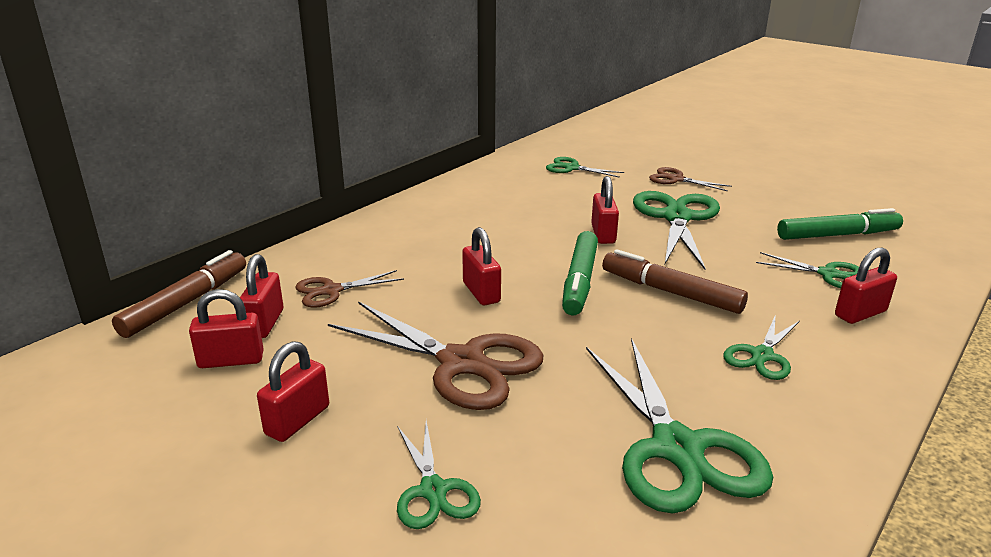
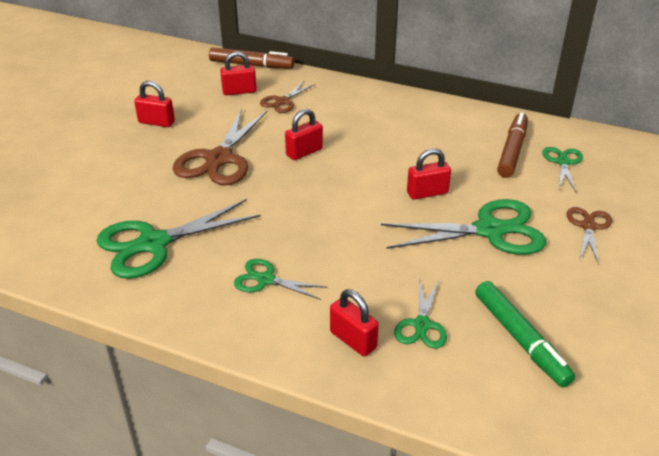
camera: 75 degrees right, 10 degrees up
(231, 360) = (202, 92): red padlock -> none
(331, 291) = (283, 101): brown scissors -> brown scissors turned 105 degrees counterclockwise
(433, 490) = (110, 169): green scissors -> none
(580, 281) = (339, 190): green marker -> none
(670, 292) = (342, 233): brown marker -> brown marker (512, 151)

